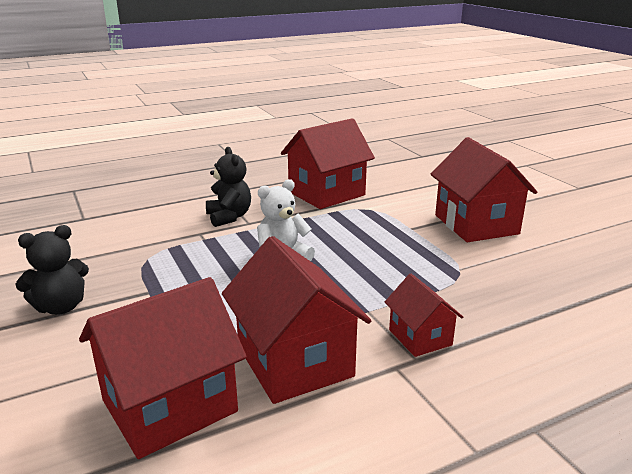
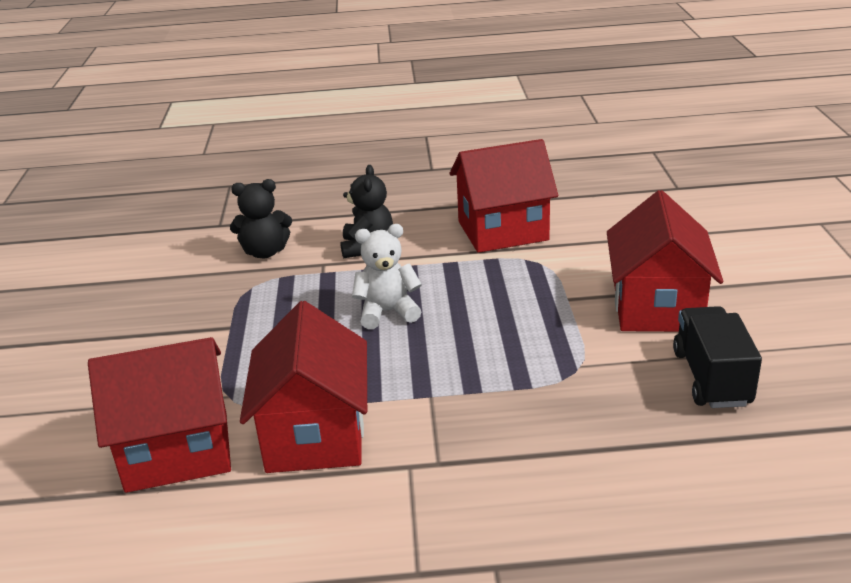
camera: 25 degrees right, 5 degrees up
(61, 307) = (144, 328): black teddy bear -> black teddy bear (265, 252)
(420, 337) = (461, 439): red house -> none
(552, 261) = (711, 378): none -> black truck

